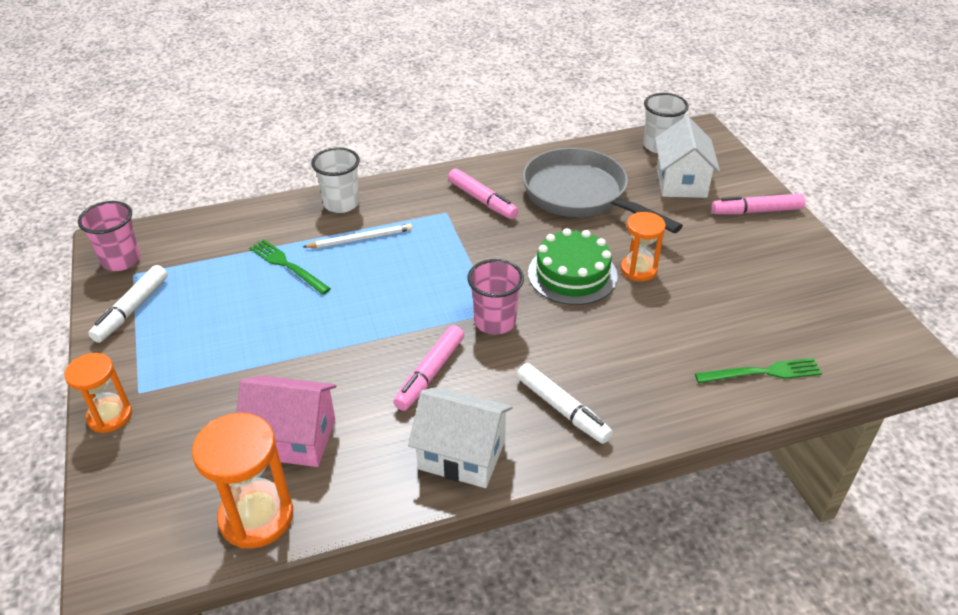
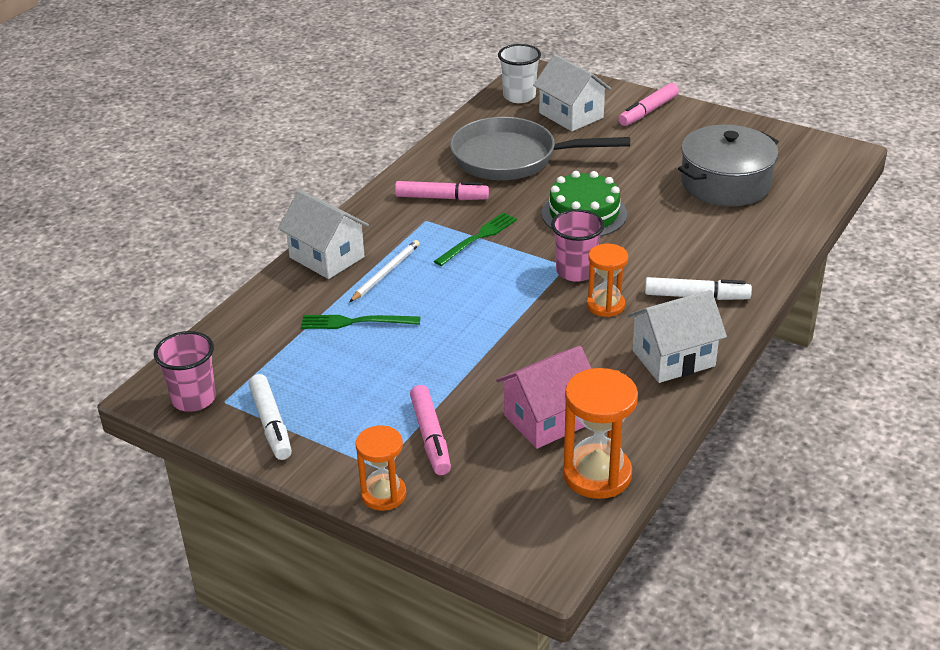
camera: 40 degrees left, 5 degrees down
(341, 204) = (327, 257): white cup -> white house
(430, 373) = (580, 327): pink marker -> pink marker (430, 437)
(638, 270) = (624, 187): orange hourglass -> orange hourglass (605, 305)
(739, 316) = (725, 183): none -> grey pot
(762, 372) = (781, 208): green fork -> green fork (478, 238)

